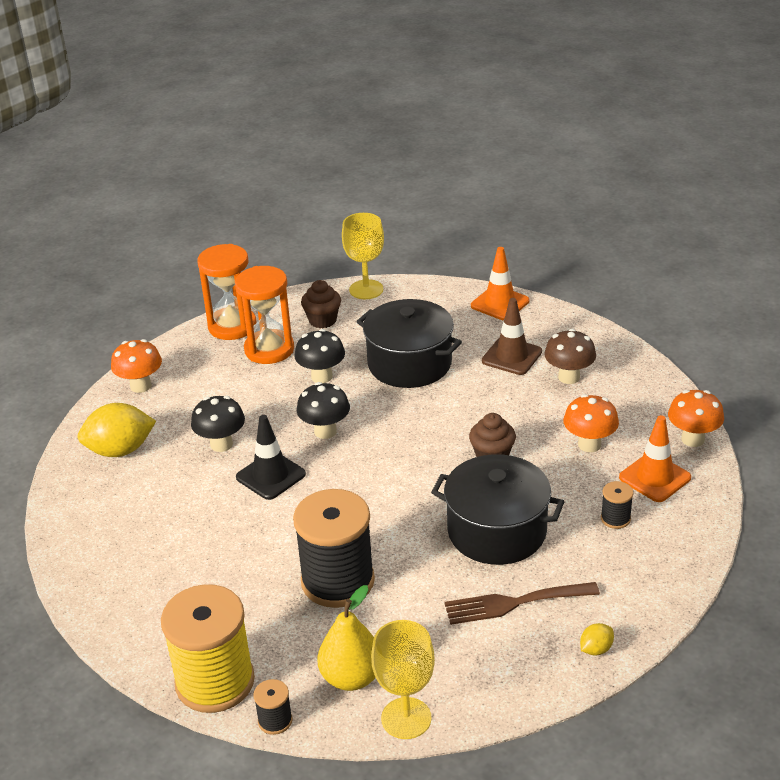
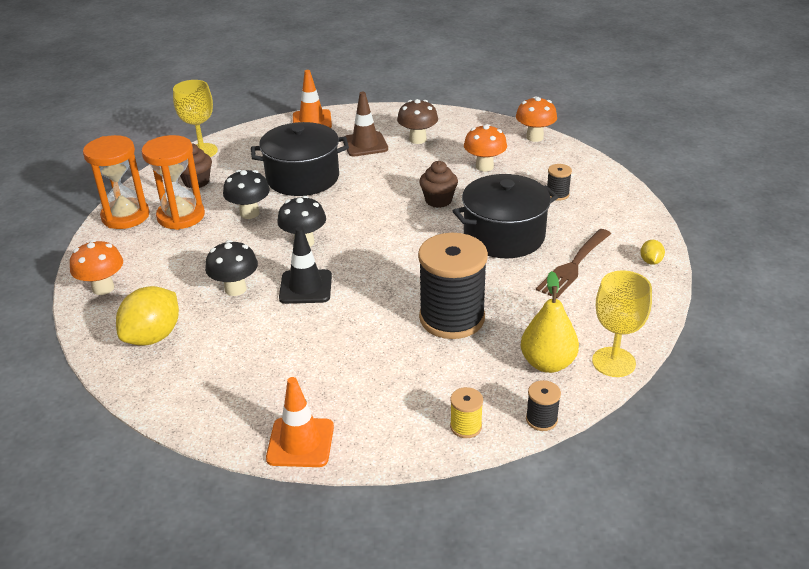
camera: 45 degrees left, 0 degrees up
(215, 682) = (466, 426): yellow spool -> yellow spool, size x0.42
(654, 478) = (545, 164): orange traffic cone -> orange traffic cone (300, 442)

